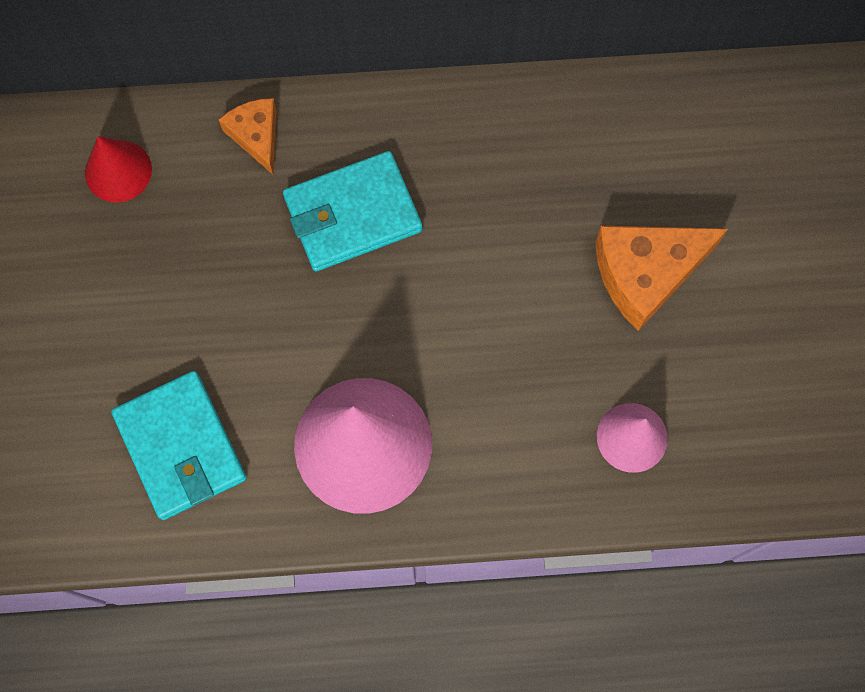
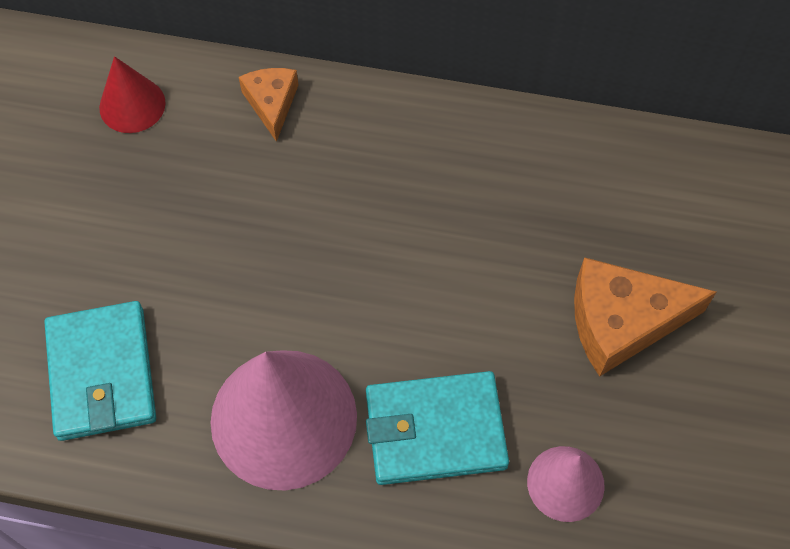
camera: 15 degrees right, 10 degrees down
(352, 214) = (342, 195): turquoise wallet -> turquoise wallet (435, 430)

